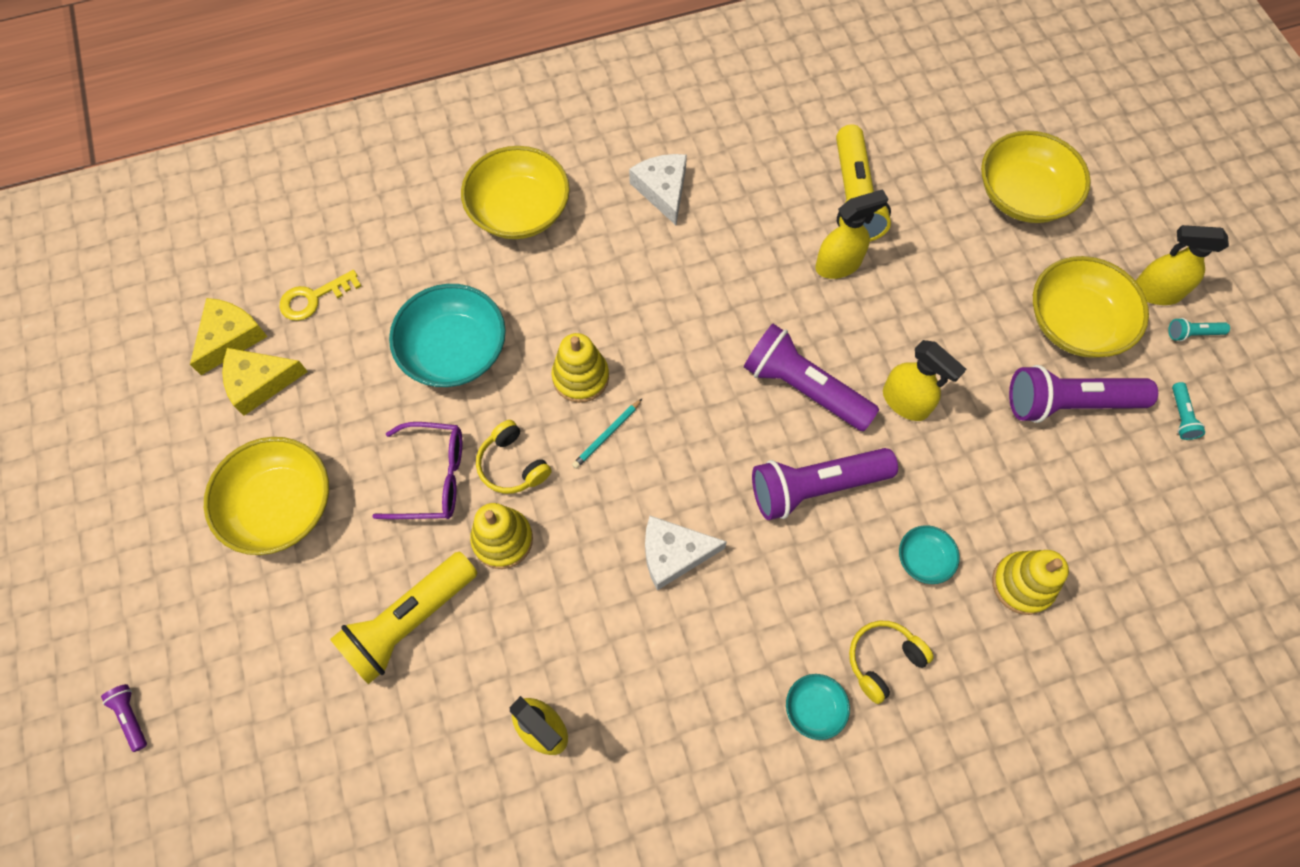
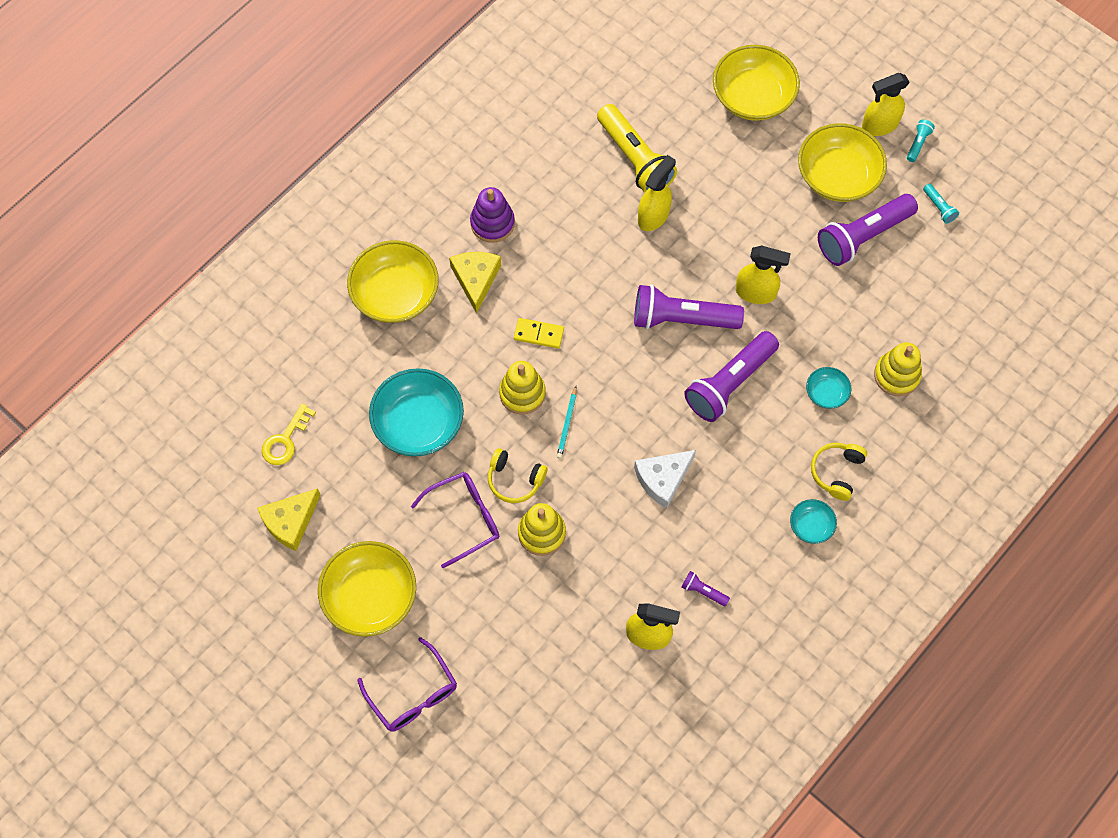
camera: 30 degrees left, 0 degrees up
(131, 717) = (368, 785): purple flashlight -> purple flashlight (703, 591)
(230, 338) = (243, 502): yellow cheese -> yellow cheese (476, 279)
(248, 642) = (413, 695): none -> purple glasses
(409, 621) = (514, 620): yellow flashlight -> none
(638, 324) = (539, 334): none -> yellow domino
(663, 190) = (492, 223): white cheese -> purple stacking toy
(1192, 333) = (918, 144): turquoise flashlight -> turquoise flashlight turned 150 degrees clockwise

